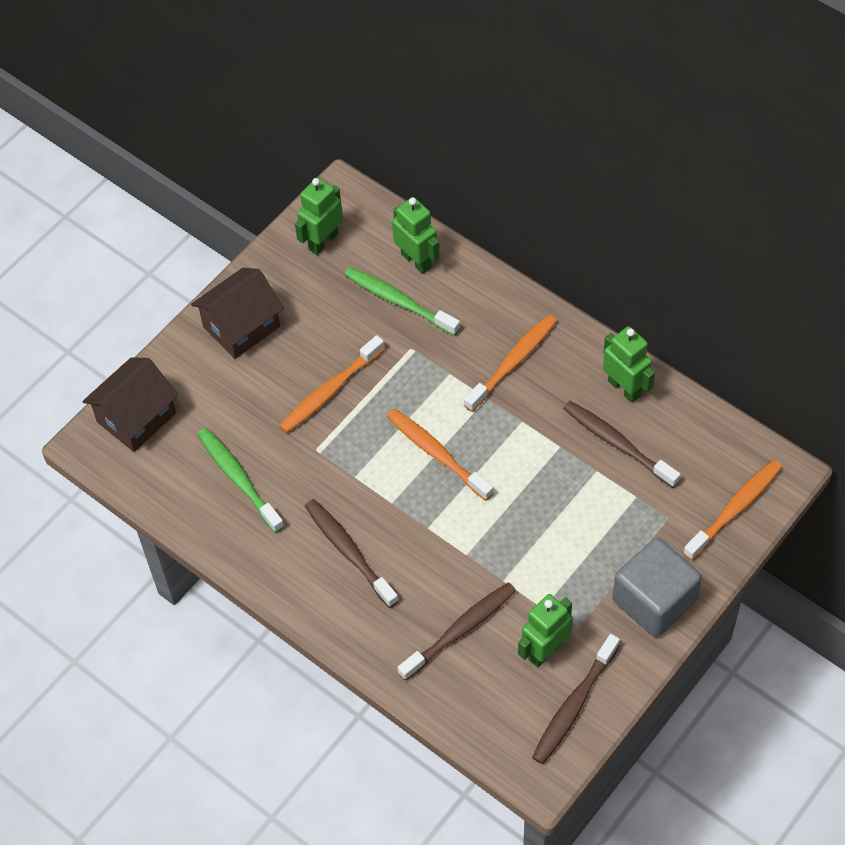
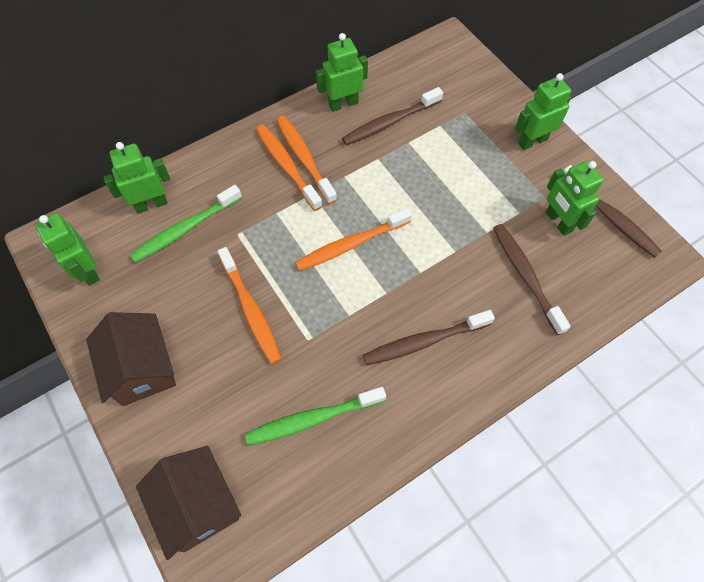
camera: 75 degrees left, 5 degrees up
(654, 601) = (532, 141): grey cube -> green robot
(735, 509) = (470, 73): orange toothbrush -> orange toothbrush (304, 158)

